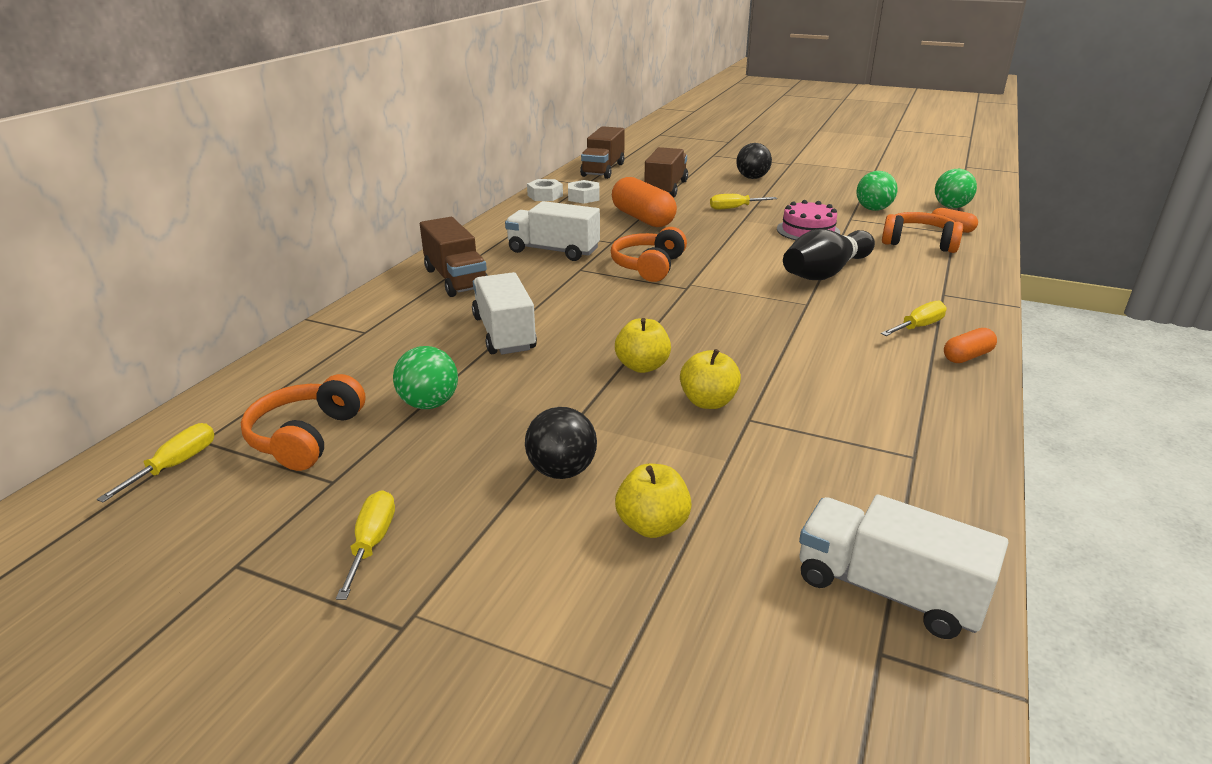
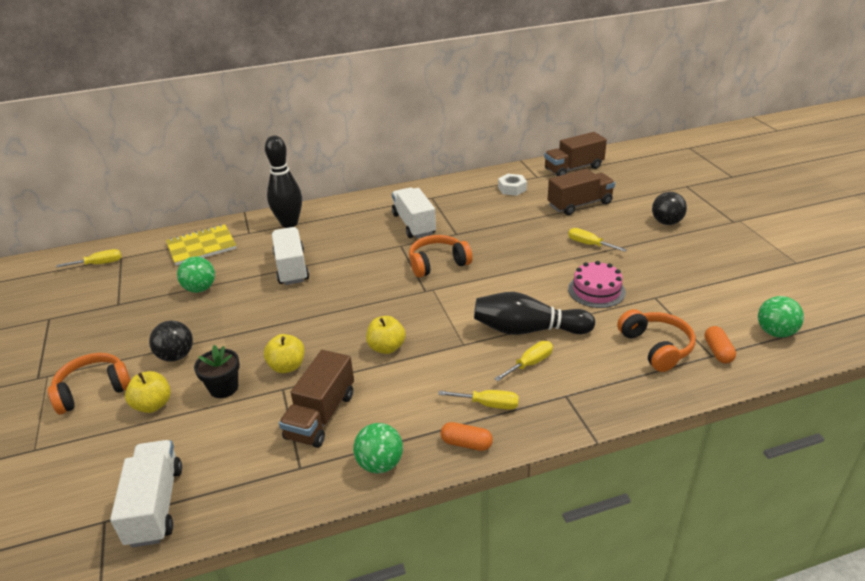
camera: 50 degrees right, 5 degrees up
(306, 437) = (144, 277): orange headphones -> orange headphones (93, 390)
(324, 371) = (201, 246): none -> yellow notebook
(372, 543) = (84, 339): yellow screwdriver -> yellow screwdriver (530, 364)
(402, 303) = (289, 223): none -> black bowling pin
(456, 279) = (335, 220): brown truck -> brown truck (321, 416)
(504, 333) = (291, 268): white truck -> white truck turned 45 degrees counterclockwise
(545, 196) = (493, 177): white nut -> none
(642, 218) = (511, 224): orange capsule -> none
(642, 366) = (304, 326): yellow apple -> yellow apple (386, 348)
(691, 457) = (224, 388): none -> black flower pot
(873, 209) = (696, 299): green ball -> green ball (380, 464)

